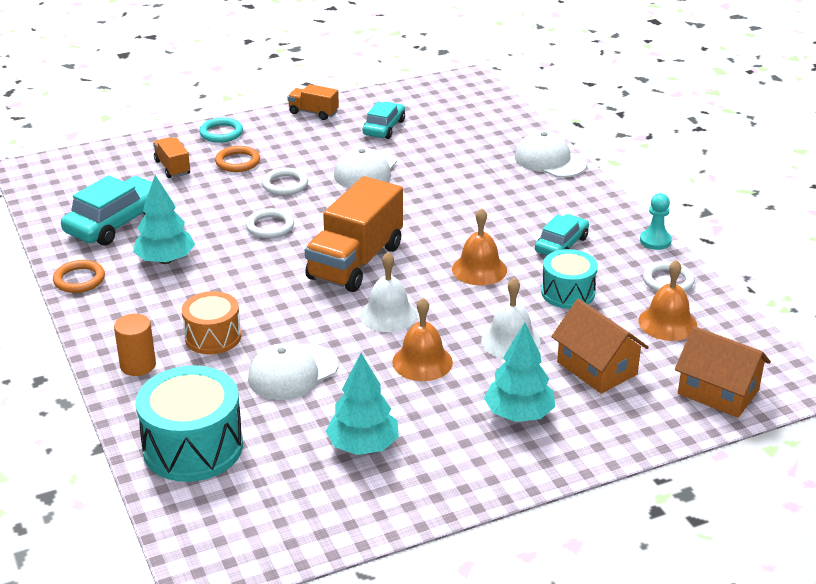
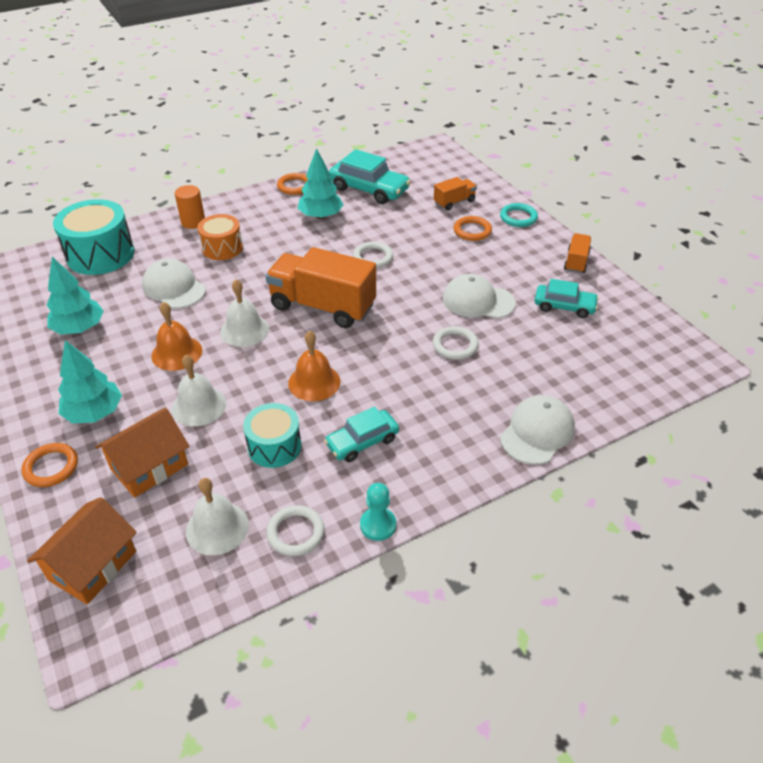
camera: 85 degrees right, 10 degrees up
(285, 185) = (441, 258): white ring -> white ring (455, 345)
(561, 245) = (362, 442): turquoise car -> turquoise car turned 120 degrees clockwise
(600, 436) = (51, 467): none -> orange ring
(667, 323) = (217, 528): orange bell -> white bell

